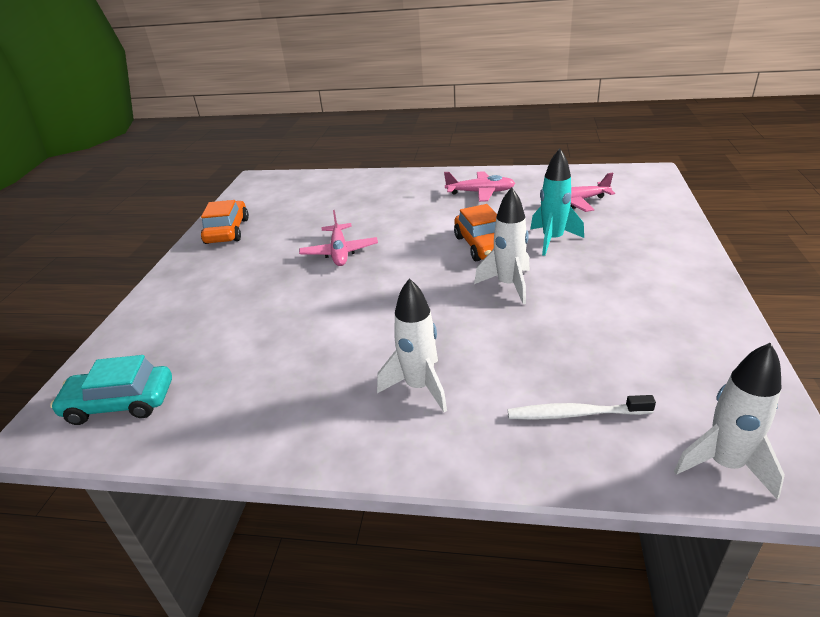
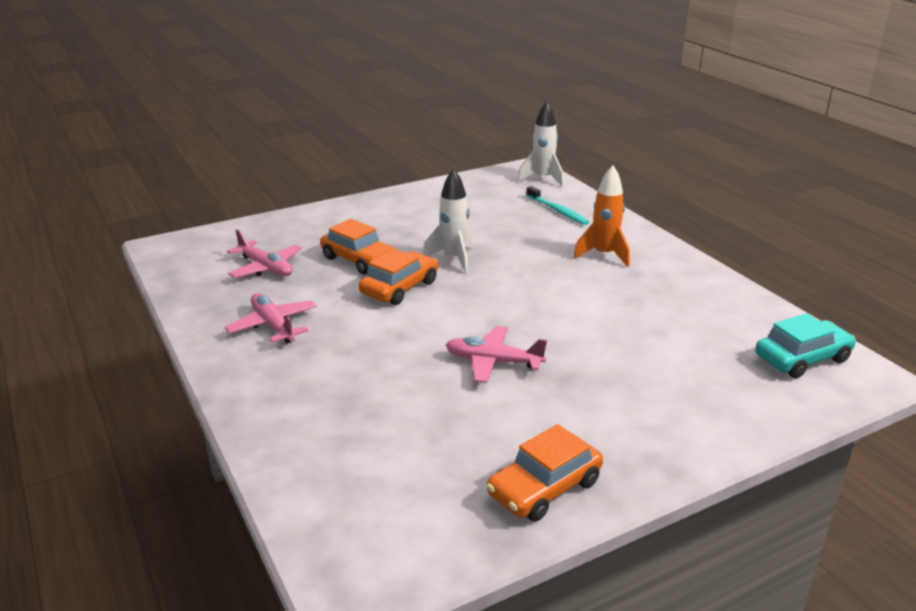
camera: 130 degrees left, 5 degrees down
(120, 403) = (802, 358): turquoise car -> turquoise car turned 75 degrees counterclockwise
(339, 252) = (493, 362): pink plane -> pink plane turned 120 degrees counterclockwise
(419, 387) = (604, 255): white rocket -> orange rocket
(552, 240) = (359, 260): turquoise rocket -> orange car
(575, 414) = (558, 211): white toothbrush -> turquoise toothbrush

